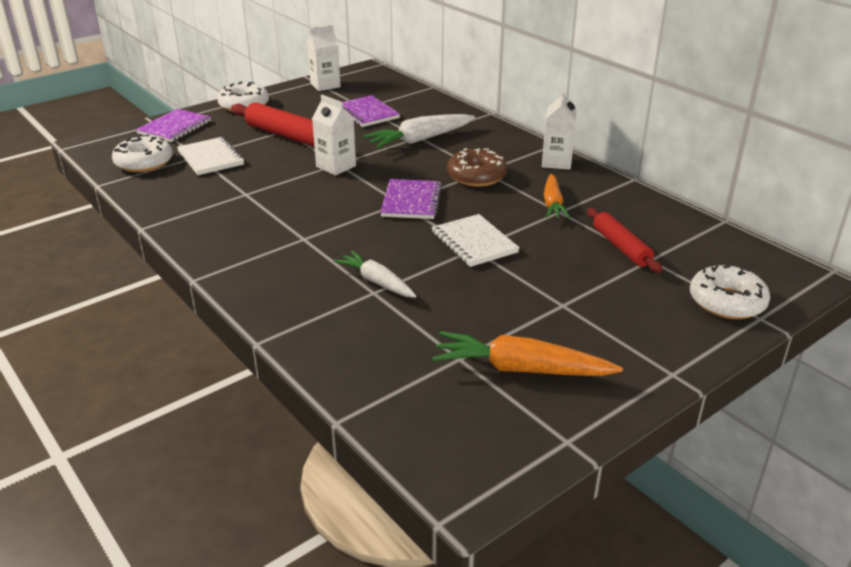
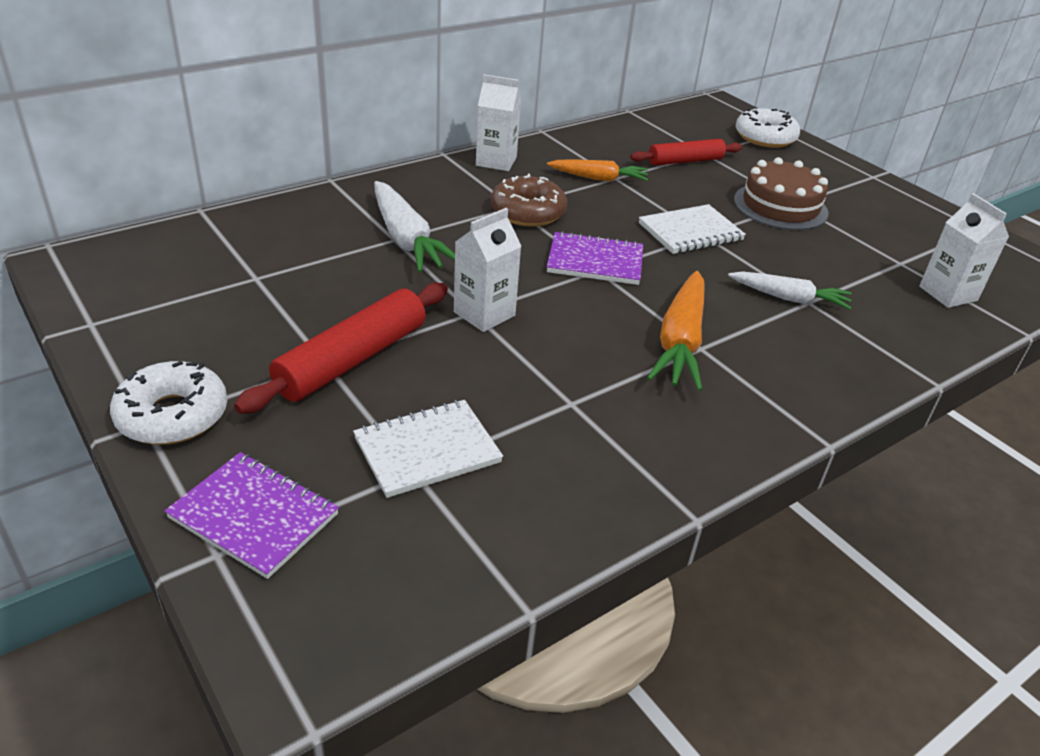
camera: 90 degrees left, 5 degrees up
(144, 162) = (429, 548): white donut -> none
(325, 85) = (122, 312): white carton -> white carton (948, 293)
(367, 113) = (285, 276): purple notebook -> none
(377, 282) = (789, 298): white carrot -> white carrot turned 120 degrees counterclockwise
(521, 369) = (901, 235): orange carrot -> orange carrot (680, 341)
(550, 295) = (780, 206): none -> brown cake

